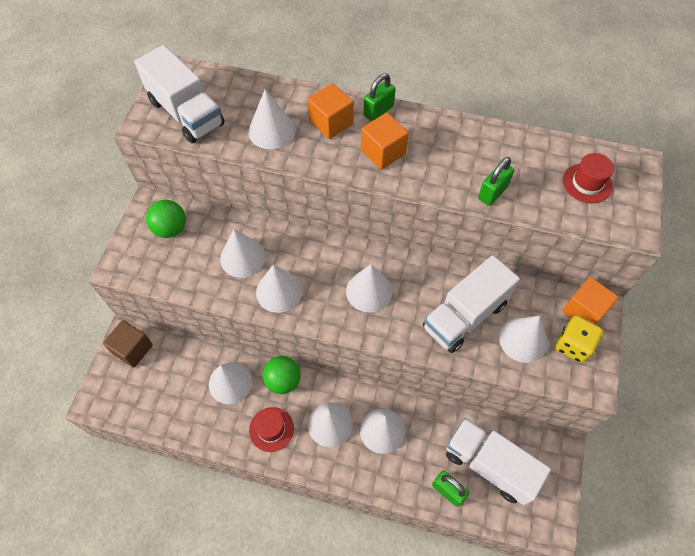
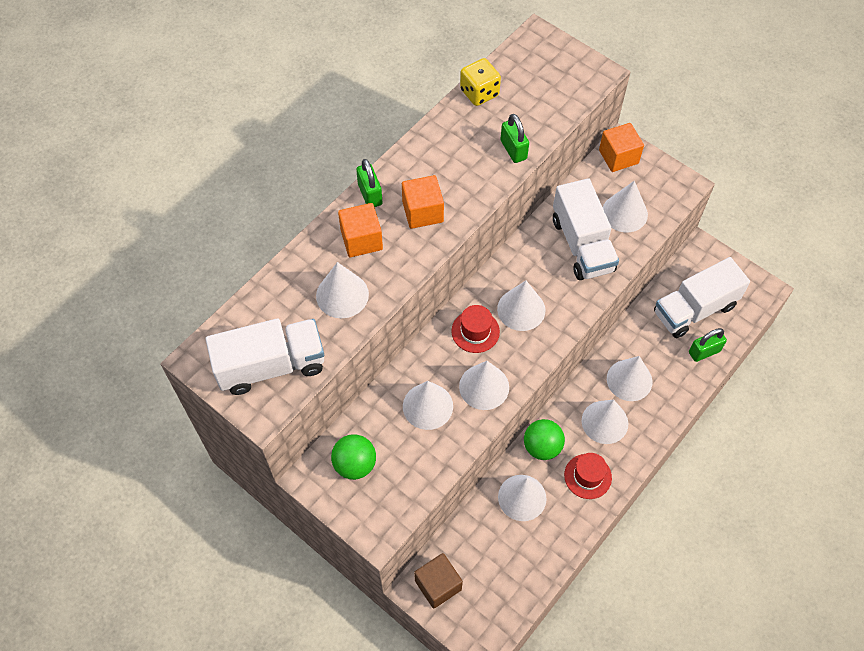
camera: 65 degrees left, 0 degrees up
(573, 345) = (646, 180): yellow dice -> yellow dice (479, 93)
(587, 183) = (538, 80): red hat -> red hat (475, 331)

